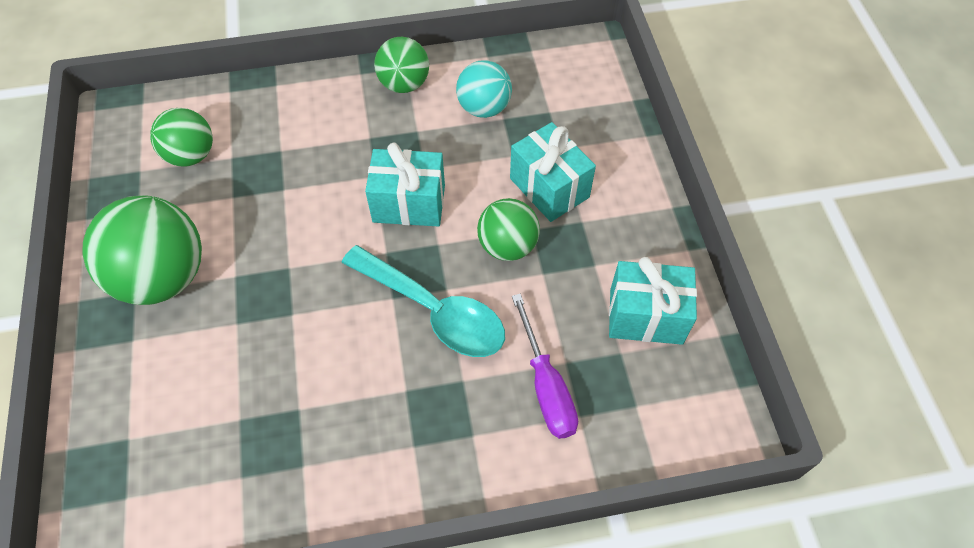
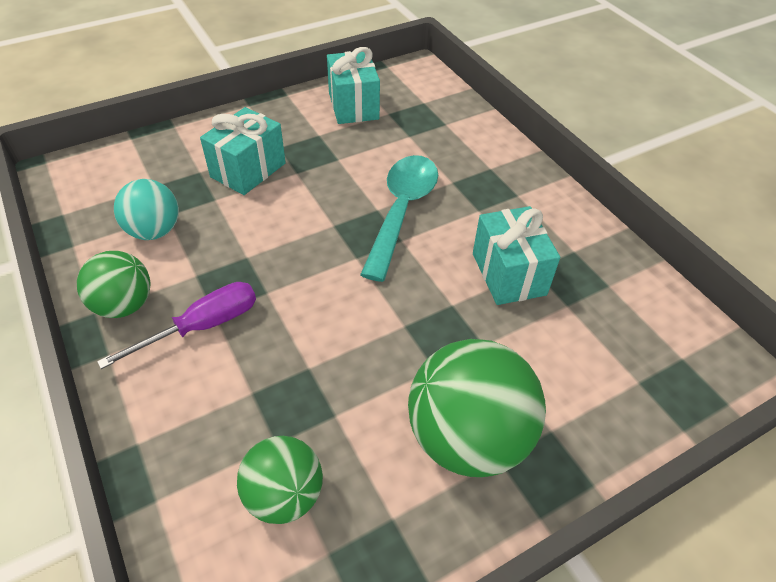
camera: 110 degrees left, 10 degrees down
(409, 203) = (295, 256): turquoise gift -> turquoise gift (509, 274)
(507, 246) = (319, 182): green ball -> none
(546, 386) = (432, 141): purple screwdriver -> purple screwdriver (202, 326)

